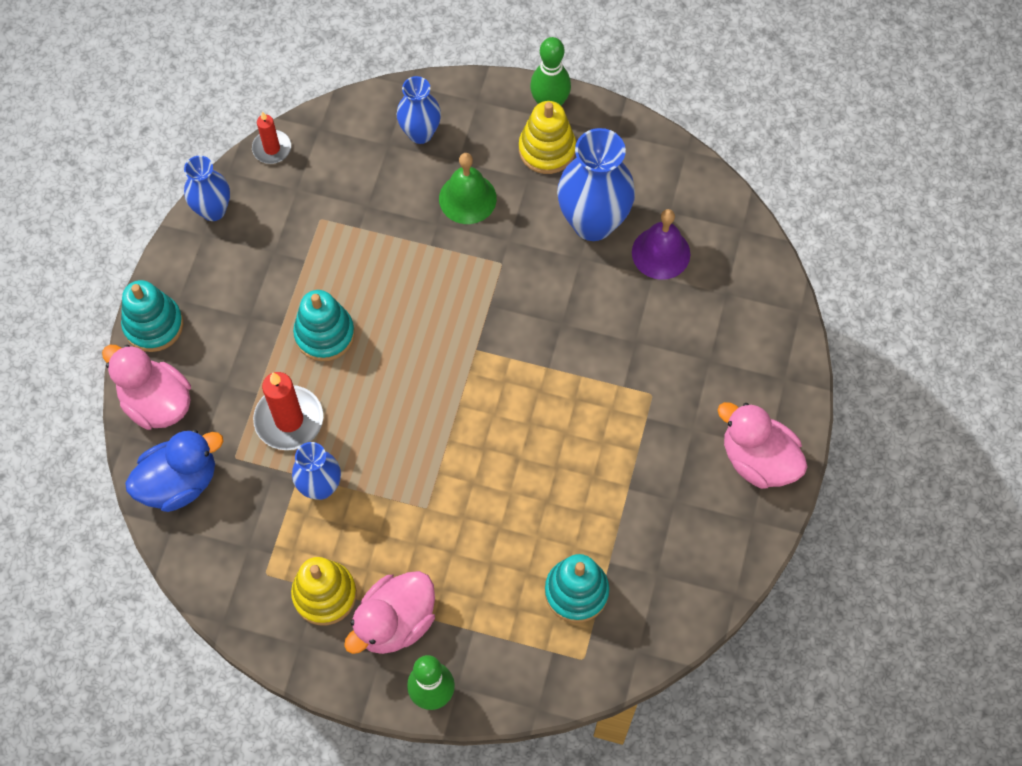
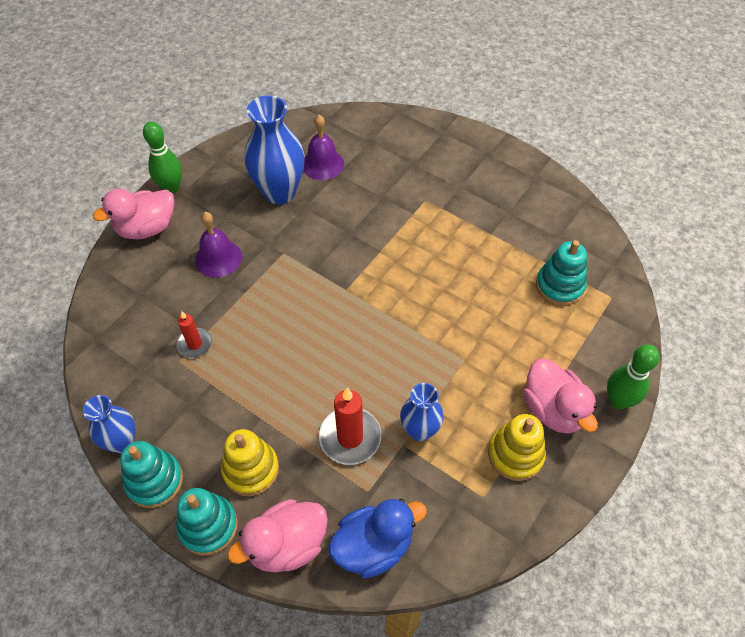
camera: 70 degrees left, 10 degrees down
(179, 482) = (373, 546): blue duck -> blue duck turned 75 degrees clockwise
(272, 148) = (91, 378): red candle -> red candle (195, 344)
(324, 334) = (285, 388): turquoise stacking toy -> turquoise stacking toy (154, 481)
(420, 133) = (145, 271): blue vase -> none
(467, 198) = (218, 258): green bell -> purple bell
(547, 149) = (207, 200): yellow stacking toy -> yellow stacking toy (251, 469)
(758, 459) = (494, 161): pink duck -> pink duck (147, 228)

